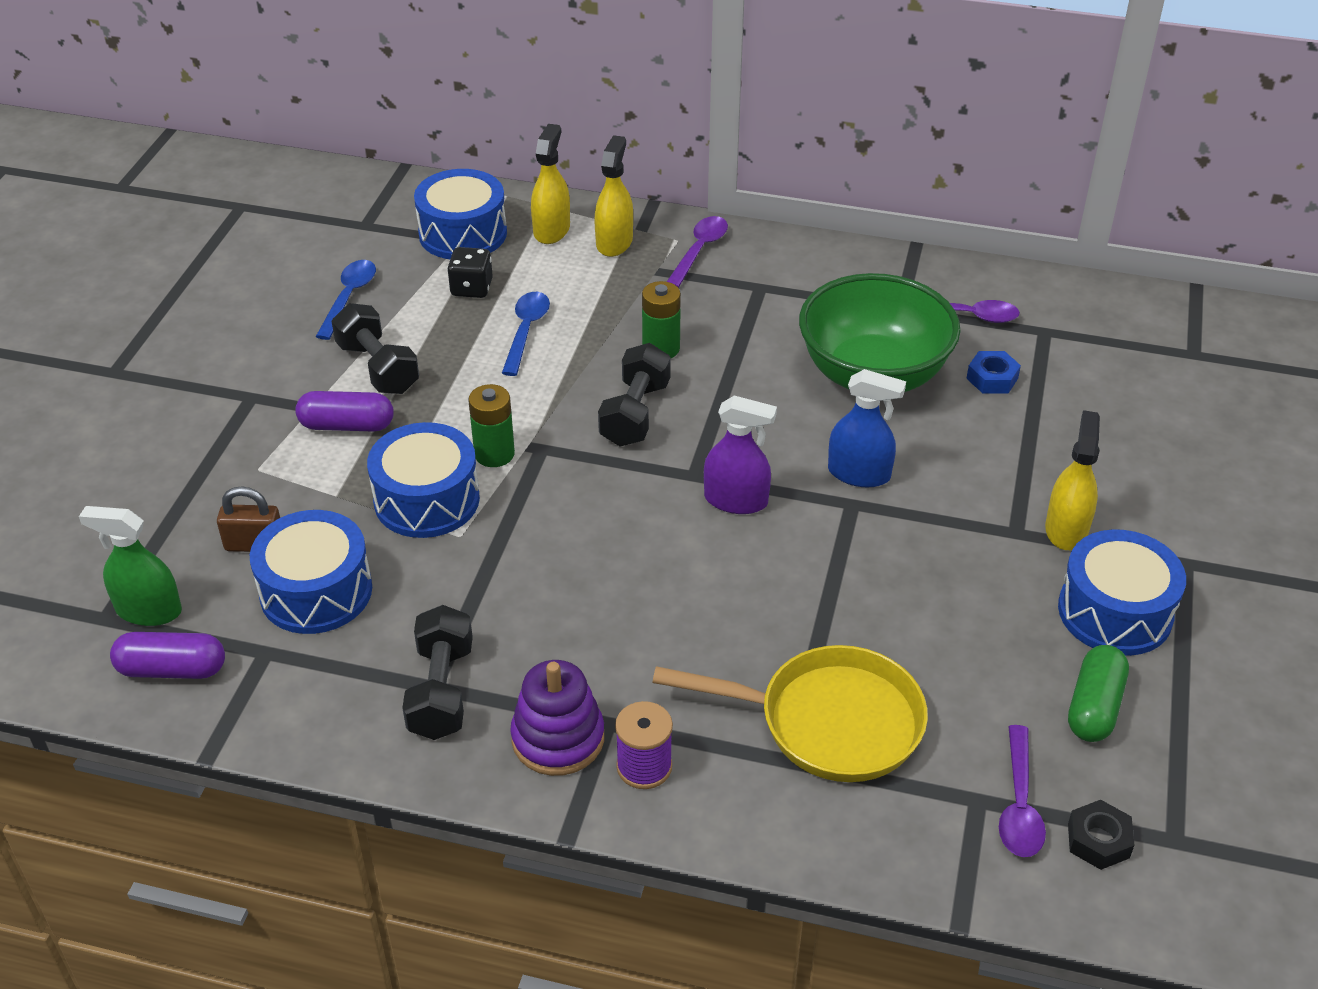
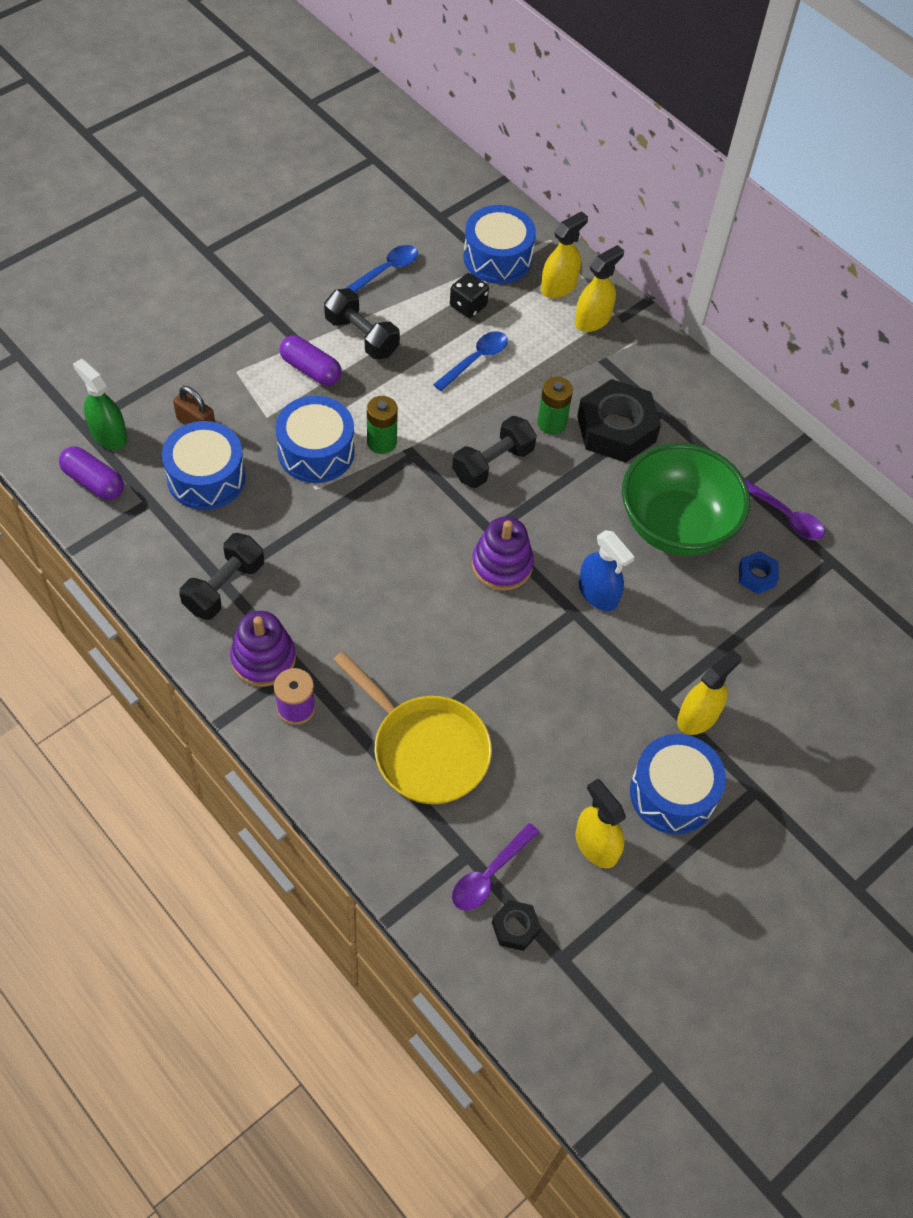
camera: 30 degrees right, 15 degrees up
(378, 368) = (362, 336): black dumbbell -> black dumbbell turned 45 degrees counterclockwise
(699, 251) = (645, 358): purple spoon -> none
(731, 322) = (616, 429): none -> black nut
(736, 500) = (502, 565): purple spray bottle -> purple stacking toy
(1094, 707) = (596, 845): green capsule -> yellow spray bottle

